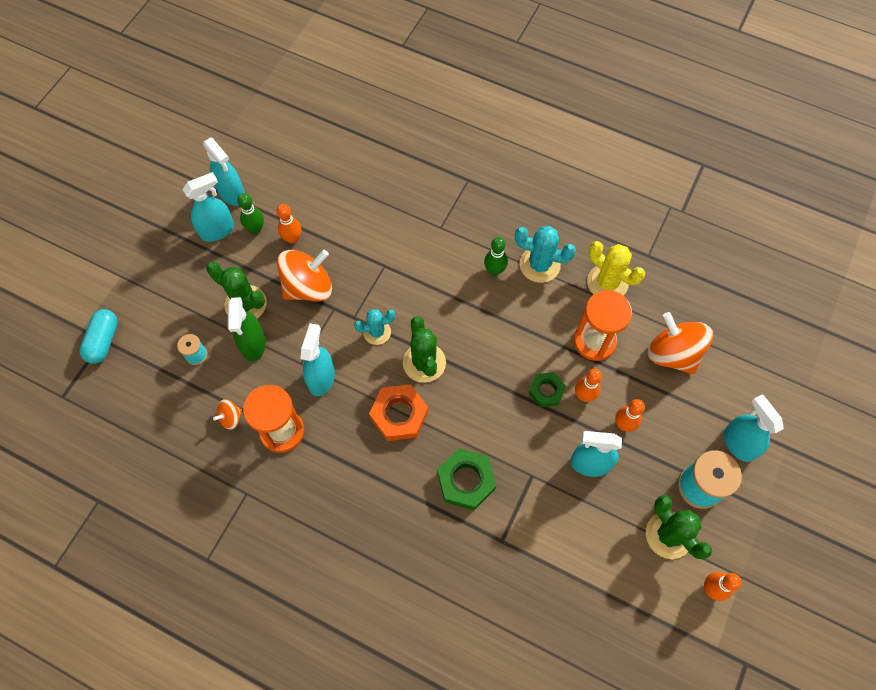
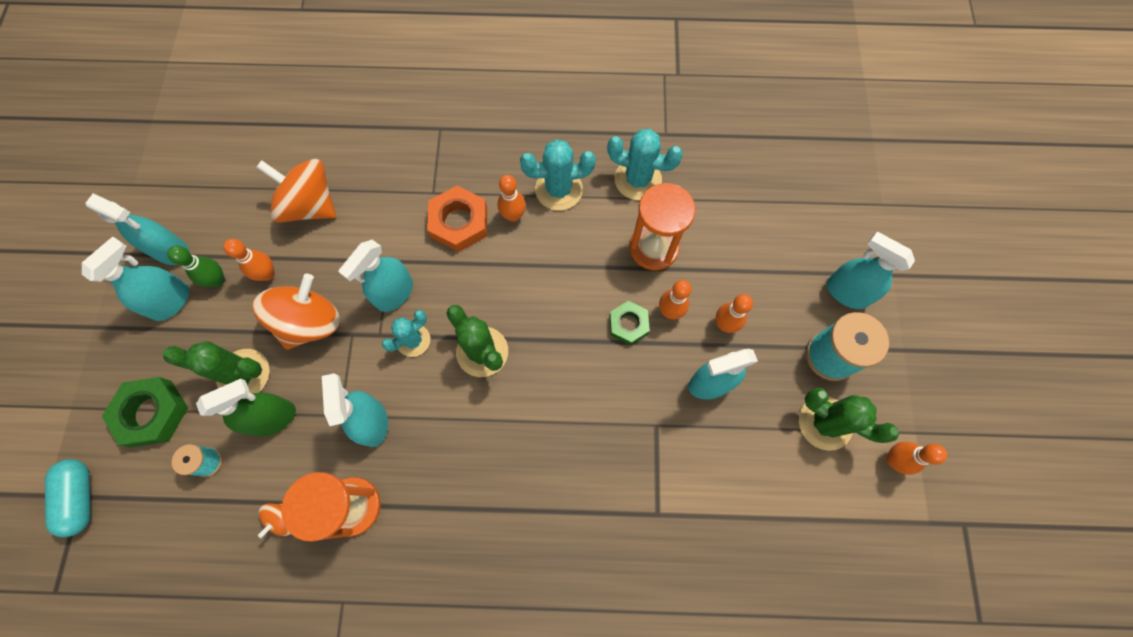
camera: 25 degrees left, 5 degrees up
(253, 344) = (274, 418): green spray bottle -> green spray bottle turned 90 degrees counterclockwise
(378, 292) = (394, 293): none -> turquoise spray bottle
(399, 415) = (480, 424): orange nut -> orange nut (459, 222)
(466, 481) = (588, 465): green nut -> green nut (152, 413)
(494, 270) = (513, 215): green bowling pin -> orange bowling pin
(607, 282) = (637, 179): yellow cactus -> turquoise cactus
(673, 354) = (738, 227): orange spinning top -> orange spinning top (310, 205)

